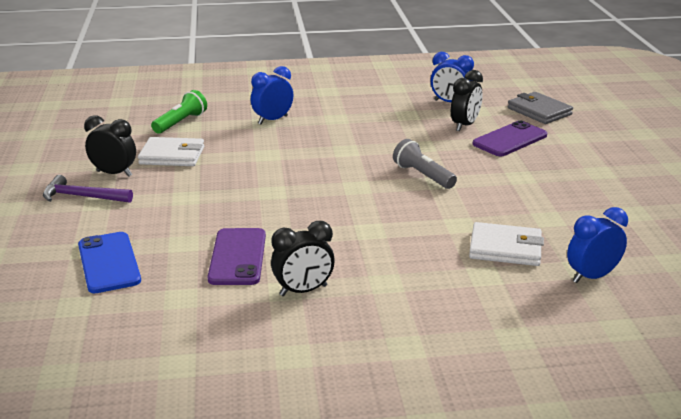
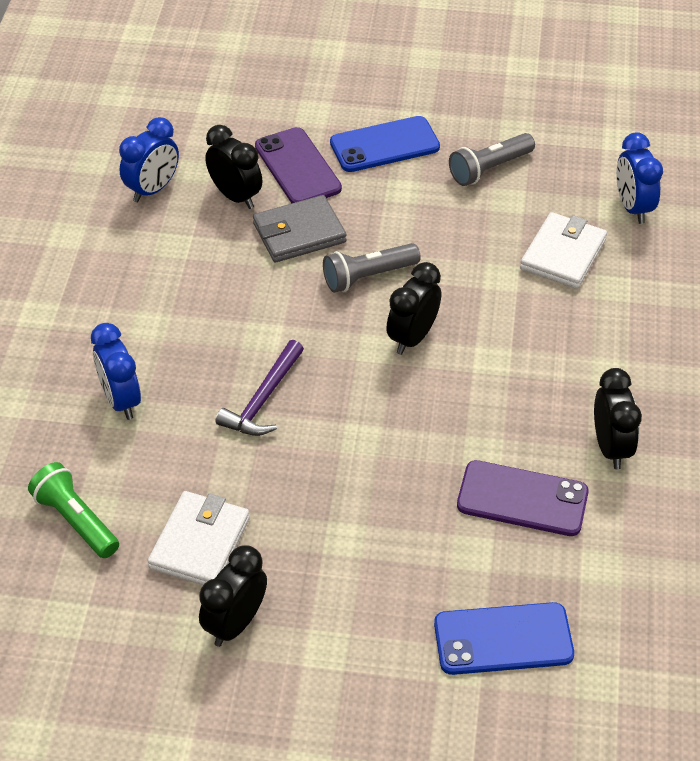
camera: 75 degrees left, 20 degrees up
(82, 196) = (300, 668): purple hammer -> purple hammer (263, 399)
(374, 198) = (412, 337): none -> black clock
(539, 111) = (223, 113): grey wallet -> grey wallet (299, 233)
(562, 165) = (384, 145): none -> blue phone
(576, 207) = (489, 169): none -> grey flashlight

